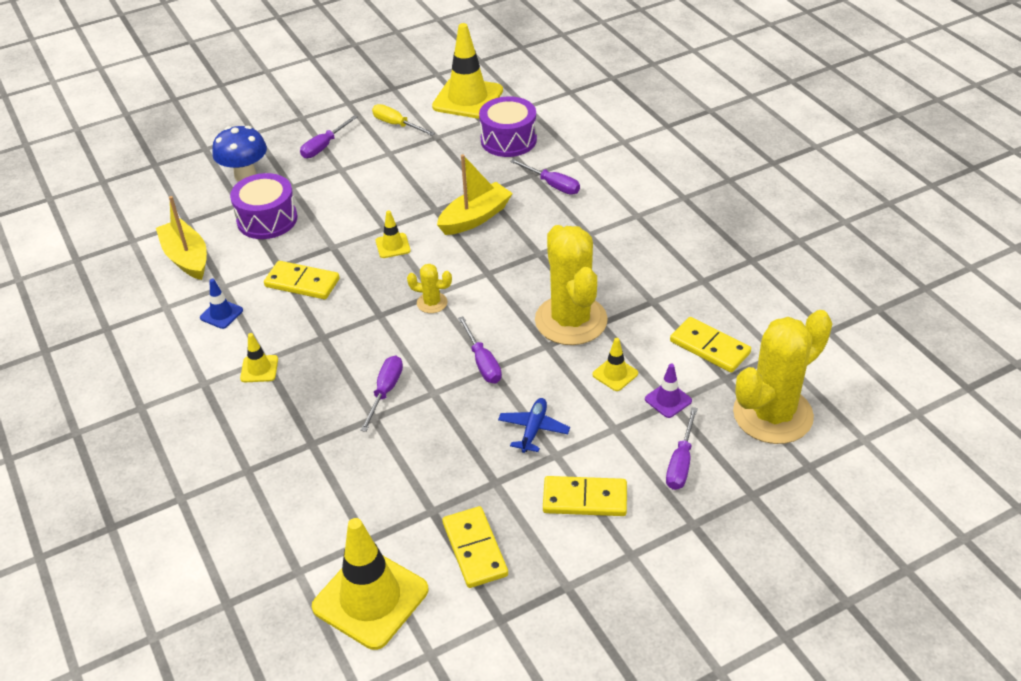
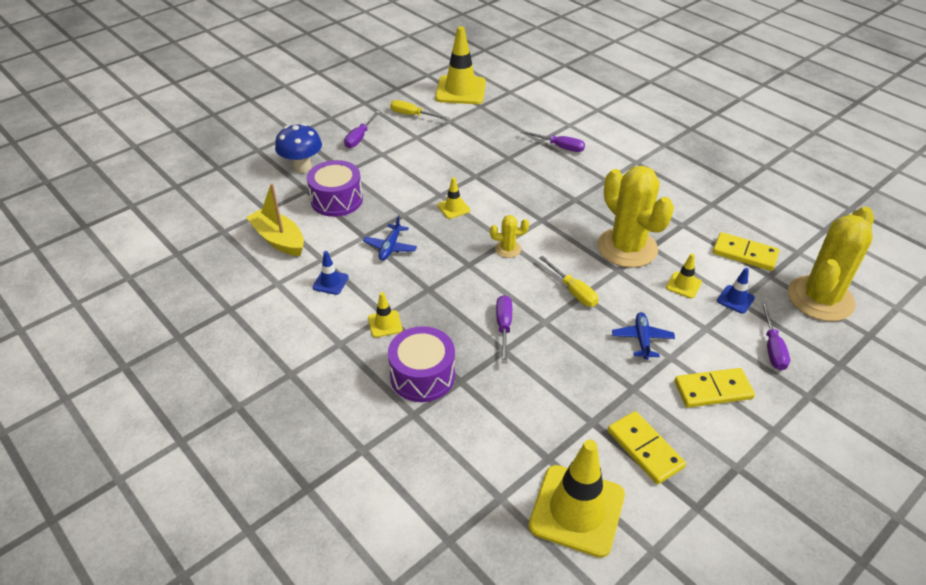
camera: 15 degrees left, 0 degrees up
(302, 283) = (390, 247): yellow domino -> blue plane
(475, 218) = (510, 178): yellow boat -> none
(482, 362) = (573, 291): purple screwdriver -> yellow screwdriver
(508, 140) = (508, 117): purple drum -> purple drum (422, 376)
(668, 400) = (735, 299): purple traffic cone -> blue traffic cone

